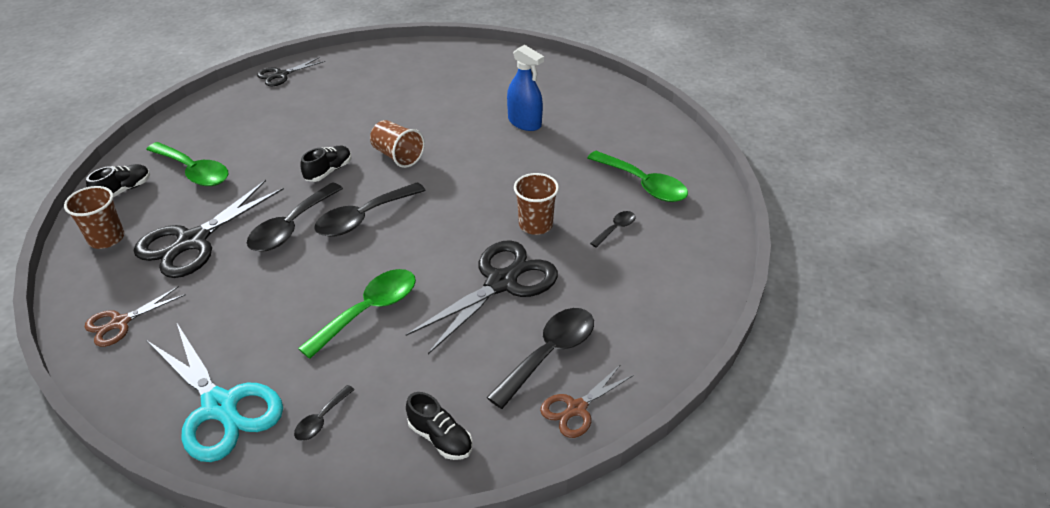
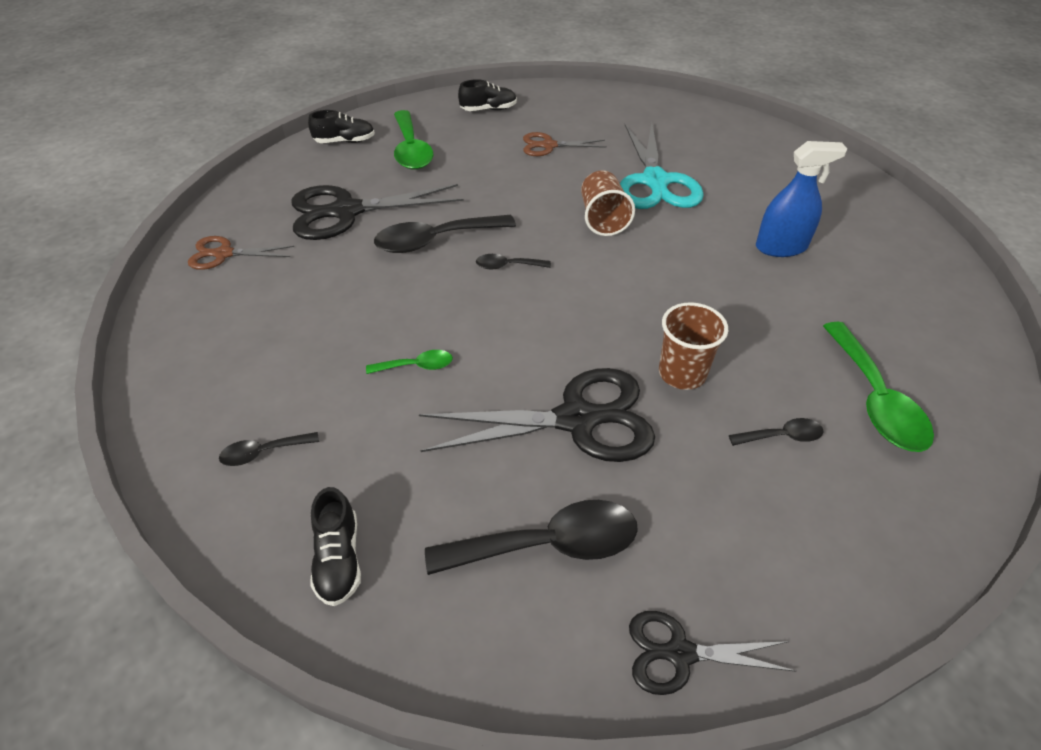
camera: 40 degrees right, 5 degrees up
(106, 238) = (291, 176): brown cup -> none
(220, 406) = (206, 379): turquoise scissors -> turquoise scissors (655, 181)
(281, 75) = (570, 94): black scissors -> black scissors (680, 653)
(328, 171) = (522, 203): black shoe -> black shoe (488, 109)
(363, 218) = (507, 266): black spoon -> black spoon, size x0.50
(369, 310) = (417, 366): green spoon -> green spoon, size x0.50
(524, 122) = (781, 247): blue spray bottle -> blue spray bottle turned 90 degrees counterclockwise
(576, 408) = (511, 642): brown scissors -> brown scissors (548, 146)

